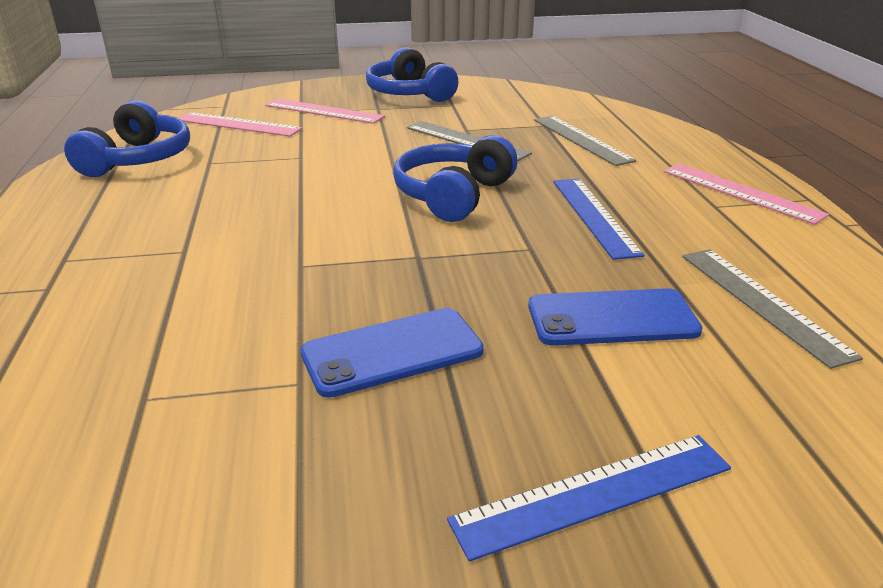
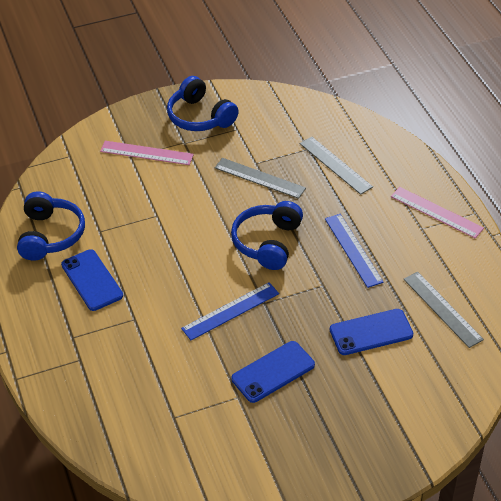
camera: 10 degrees left, 15 degrees up
(155, 204) = (92, 280): none -> blue phone
(238, 124) = (94, 181): pink ruler -> none
(594, 493) = (373, 429): blue ruler -> blue ruler (230, 311)

